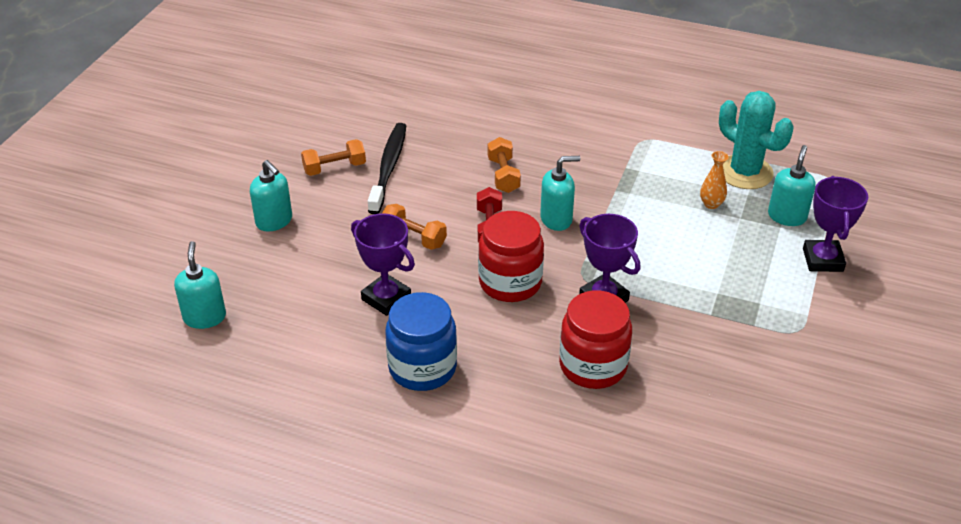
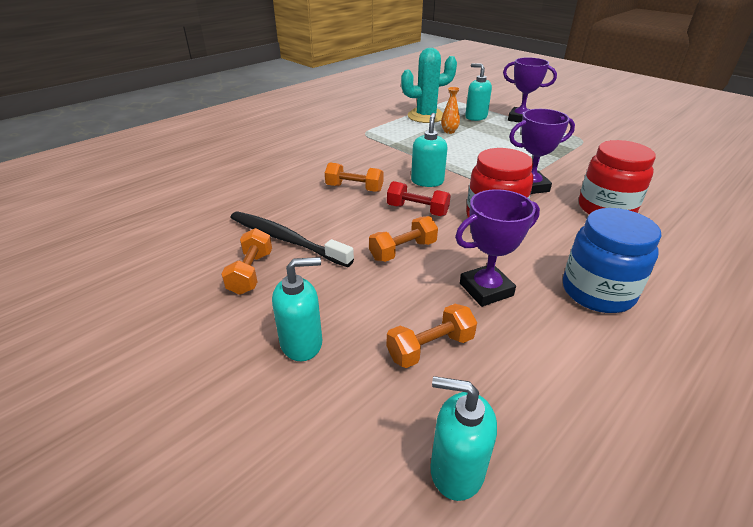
camera: 65 degrees left, 5 degrees down
(300, 283) = (430, 348): none -> orange dumbbell

